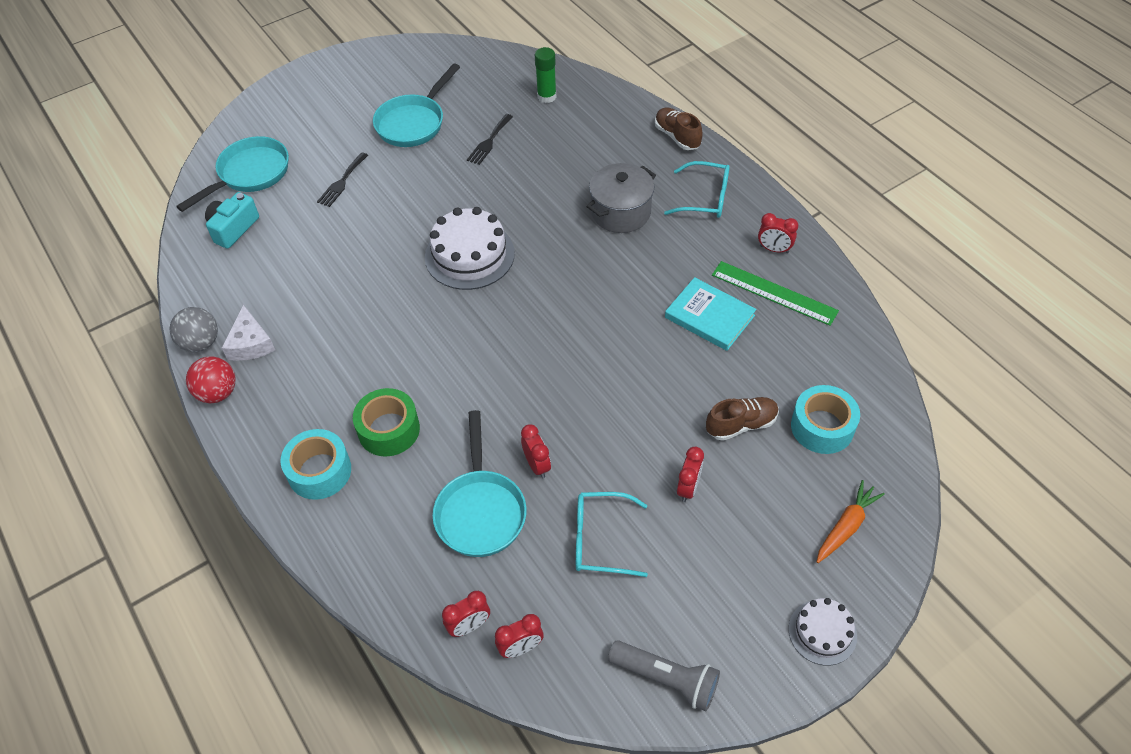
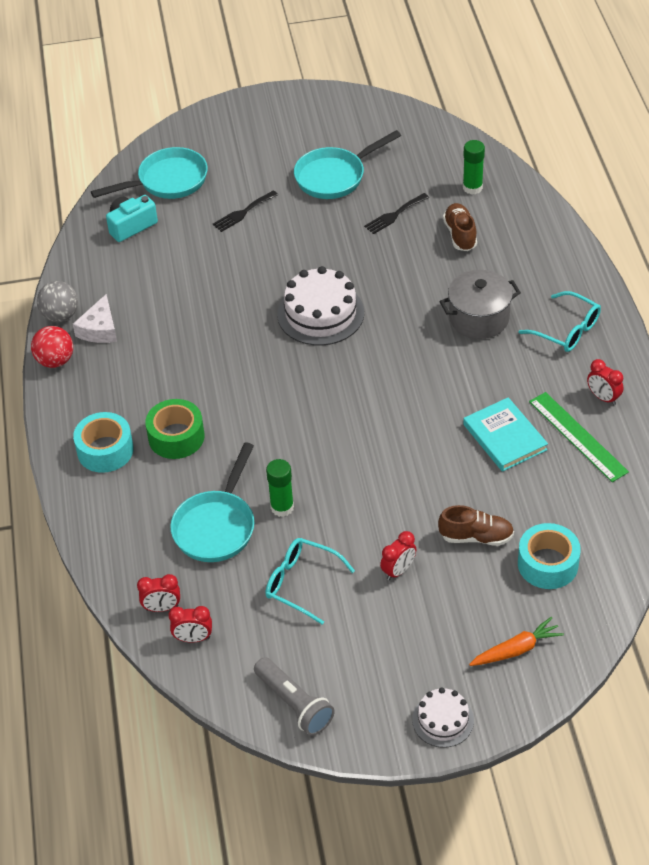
camera: 25 degrees right, 5 degrees down
(537, 465) = (282, 507): red clock -> green glue stick
(677, 136) = (575, 264): brown shoe -> brown shoe (460, 235)

